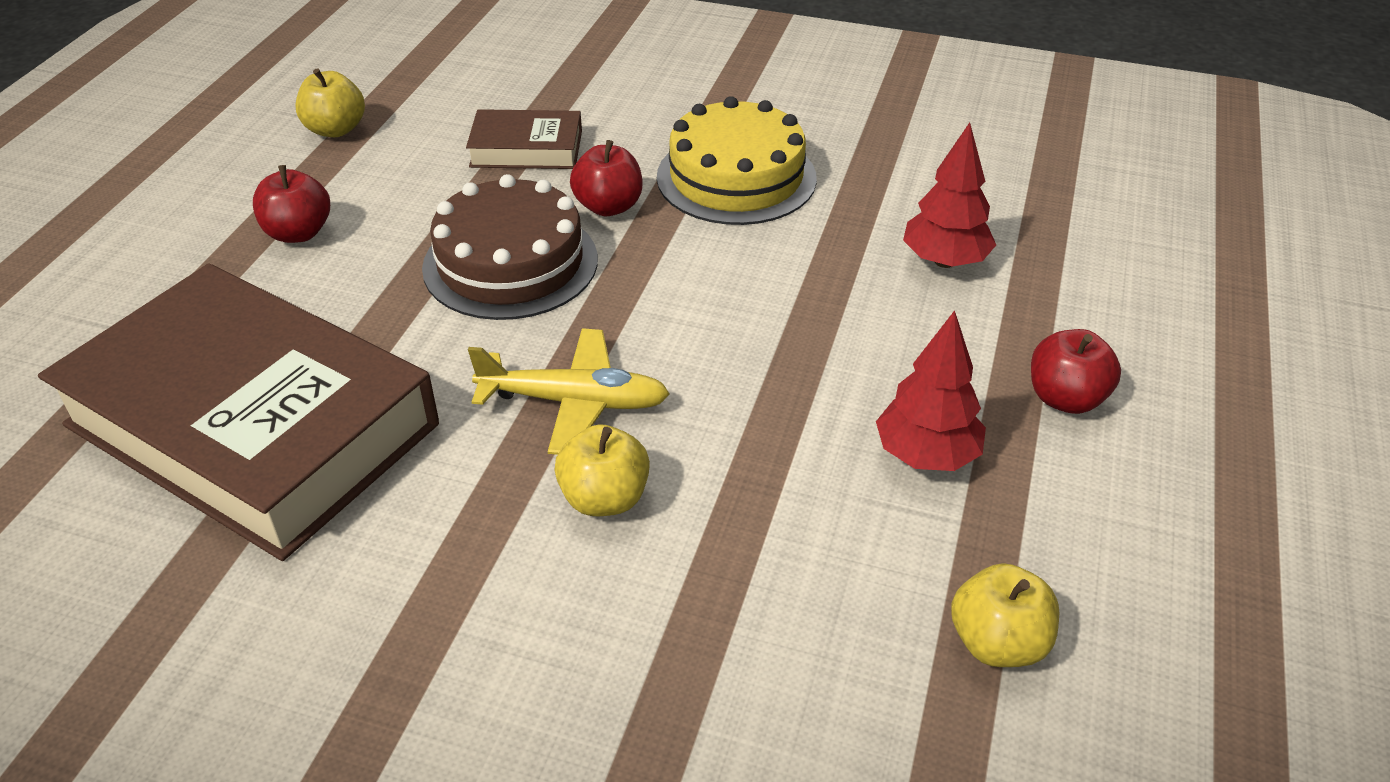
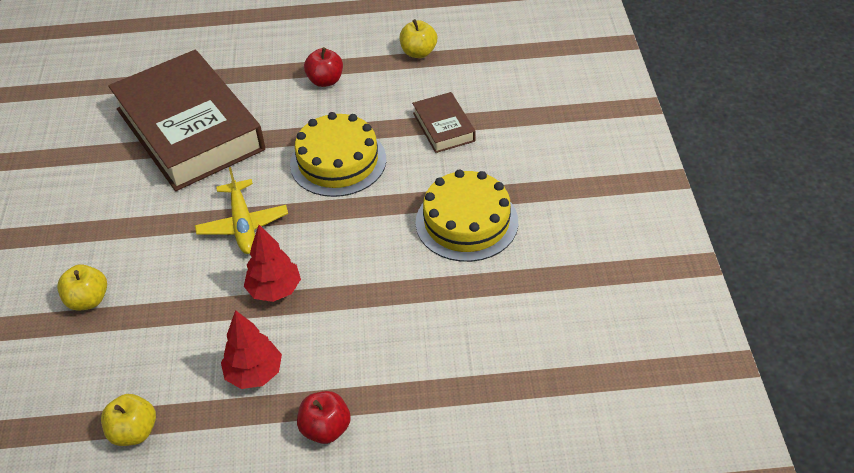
camera: 70 degrees right, 5 degrees up
(252, 425) = (189, 129): brown book -> brown book turned 45 degrees counterclockwise
(510, 263) = (338, 161): brown cake -> yellow cake
(604, 498) = (183, 258): yellow apple -> yellow apple (88, 300)
(608, 206) = (407, 179): red apple -> none
(944, 261) = (432, 342): red tree -> red tree (275, 290)

